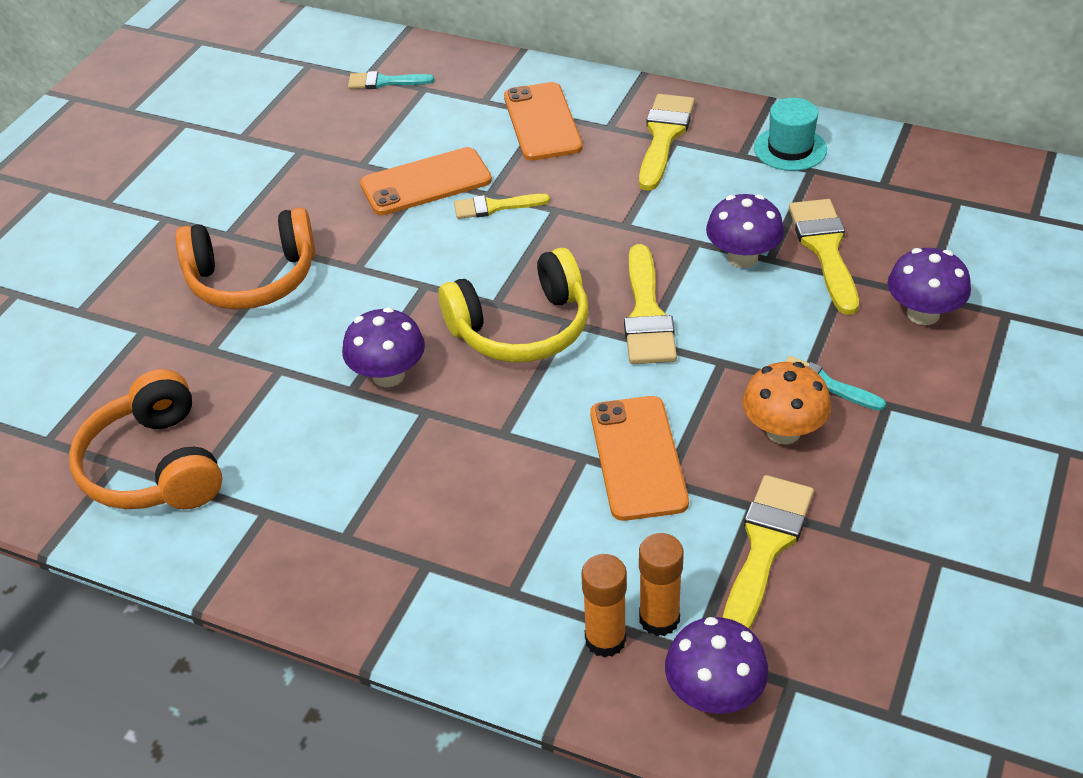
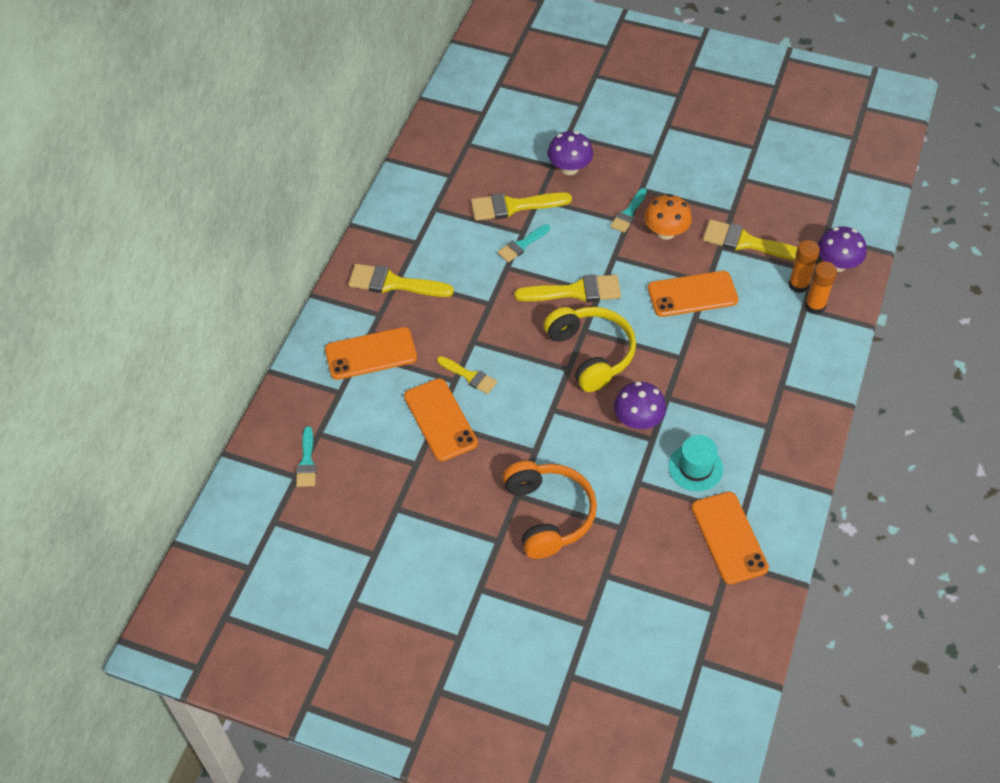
camera: 95 degrees left, 10 degrees up
(155, 466) = (729, 538): orange headphones -> orange phone
(494, 207) = (469, 376): yellow brush -> yellow brush turned 45 degrees counterclockwise
(742, 257) = (522, 245): purple mushroom -> turquoise brush
(790, 149) = (411, 218): turquoise hat -> turquoise hat (695, 467)

